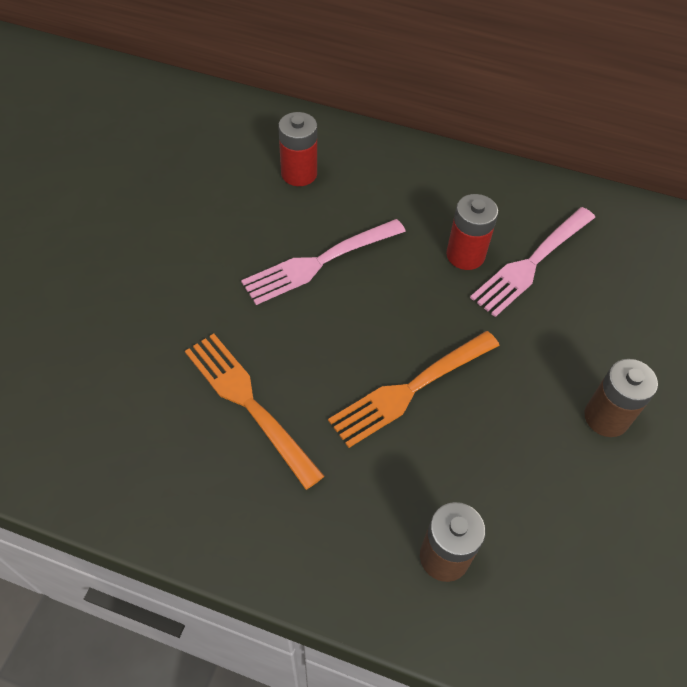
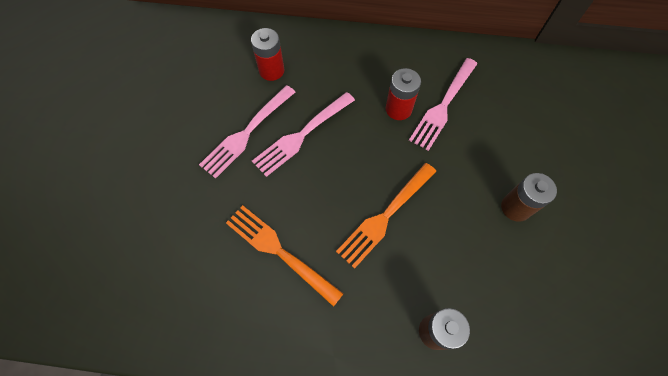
camera: 10 degrees left, 10 degrees up
(245, 244) = (247, 132): none -> pink fork

